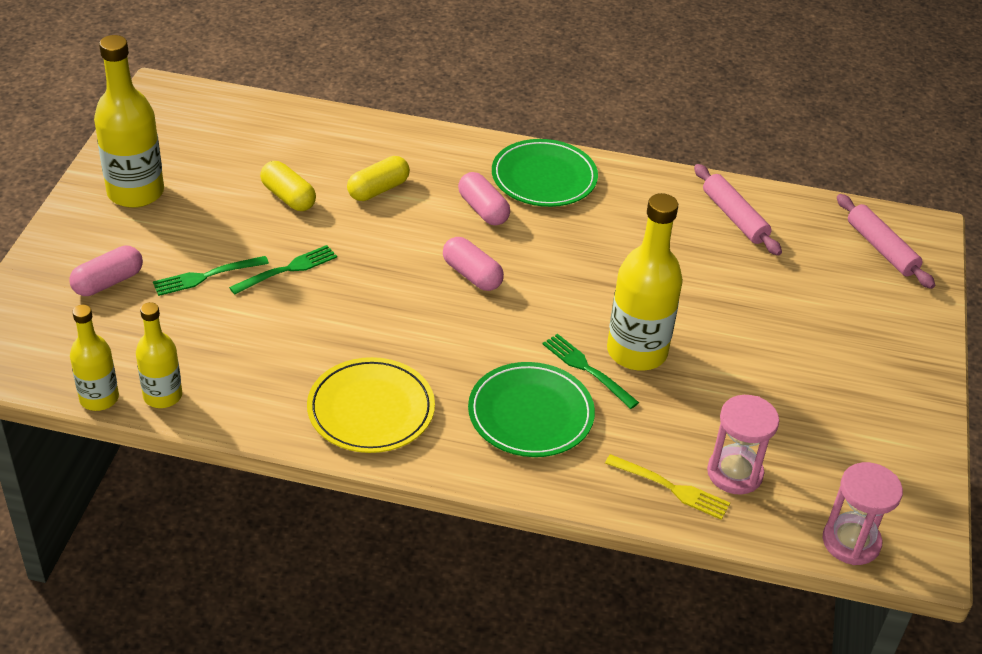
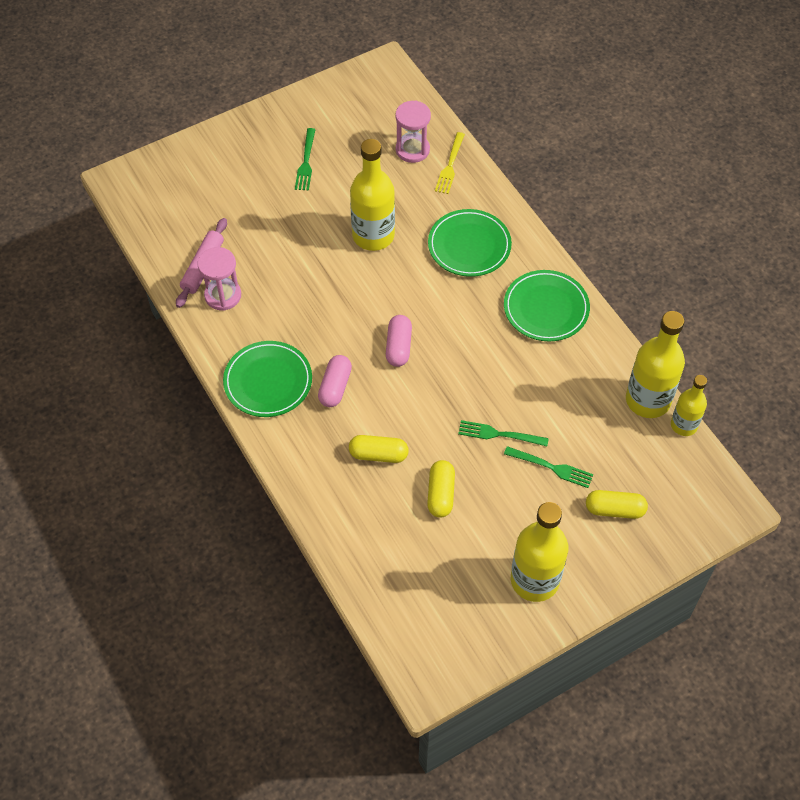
camera: 130 degrees left, 15 degrees up
(108, 282) = (614, 510): pink capsule -> yellow capsule
(162, 396) = (648, 400): yellow bottle -> yellow bottle, size x1.68
(371, 409) = (546, 308): yellow plate -> green plate
(587, 369) = (411, 246): green fork -> green fork (306, 162)
(671, 488) = (450, 165): yellow fork -> yellow fork turned 150 degrees counterclockwise
(851, 542) = (405, 91): pink hourglass -> pink hourglass (223, 295)
(881, 248) = (159, 189): pink rolling pin -> none

